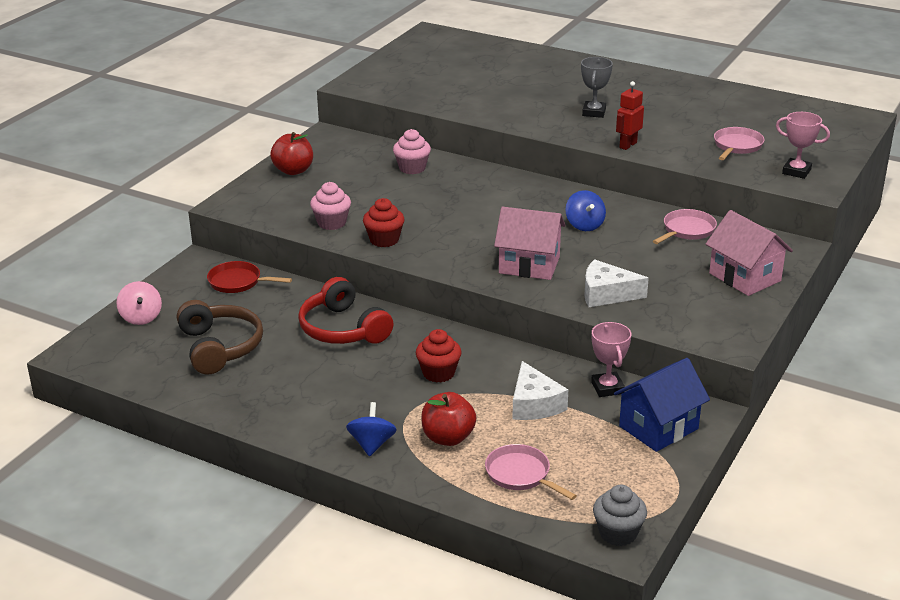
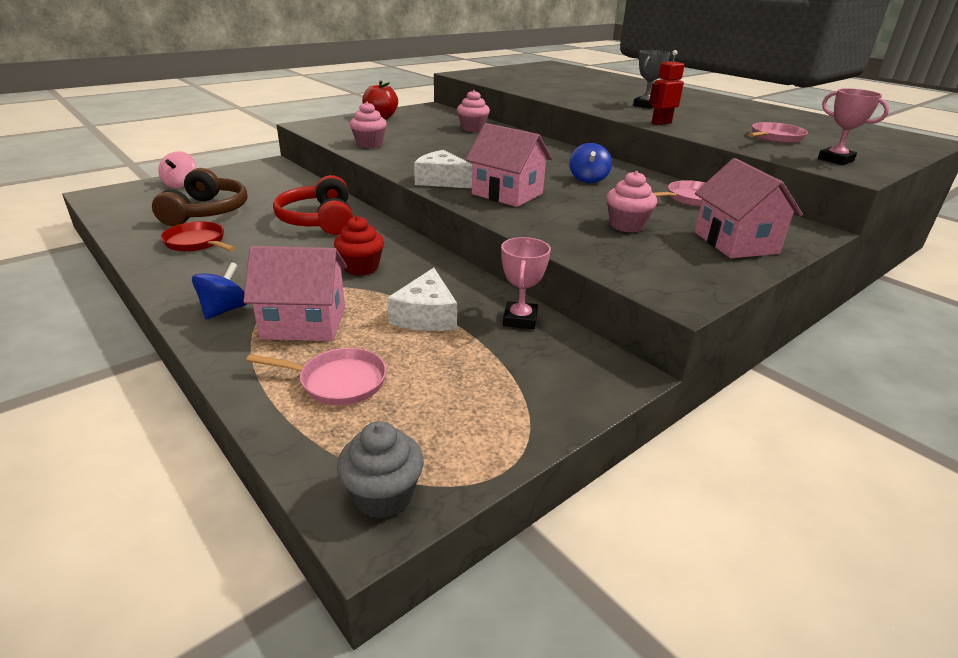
camera: 20 degrees right, 0 degrees up
(238, 282) = (280, 179): red pan -> red pan (197, 243)
(384, 240) = (397, 159): red cupcake -> none
(448, 438) = (304, 323): red apple -> pink house
(521, 475) = (337, 382): pink pan -> pink pan turned 120 degrees clockwise
(606, 294) = (565, 227): white cheese -> white cheese (442, 181)
(653, 279) = (626, 225): none -> pink cupcake
(658, 427) = (548, 374): blue house -> none

